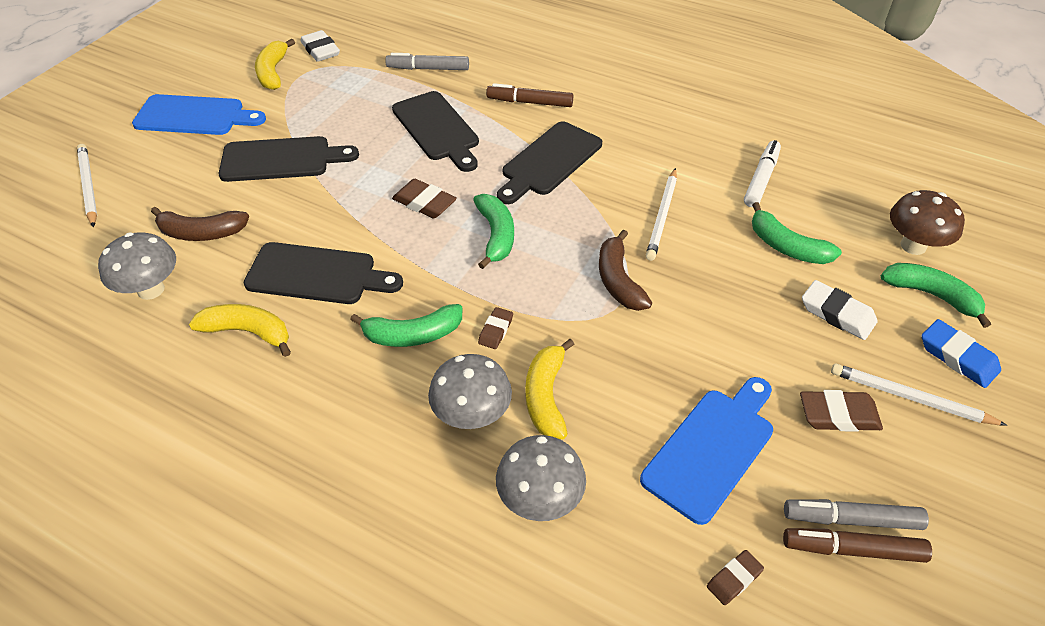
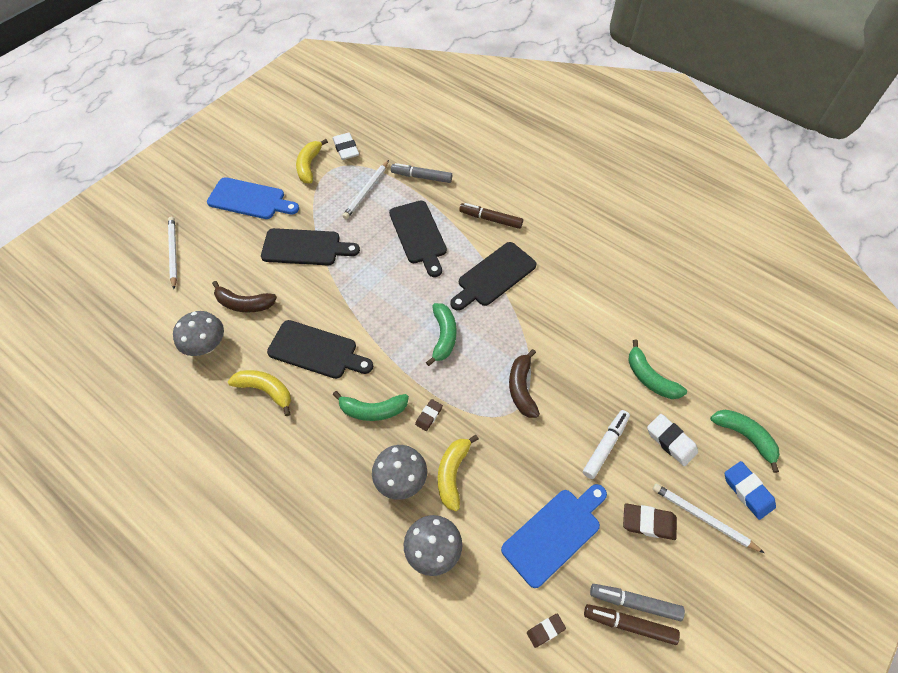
camera: 10 degrees right, 10 degrees up
(424, 203) = (398, 300): brown eraser -> none
(662, 216) = (565, 337): white pencil -> white pencil (366, 191)
(761, 179) = (647, 315): white marker -> white marker (605, 446)
(913, 246) = (744, 392): brown mushroom -> none

